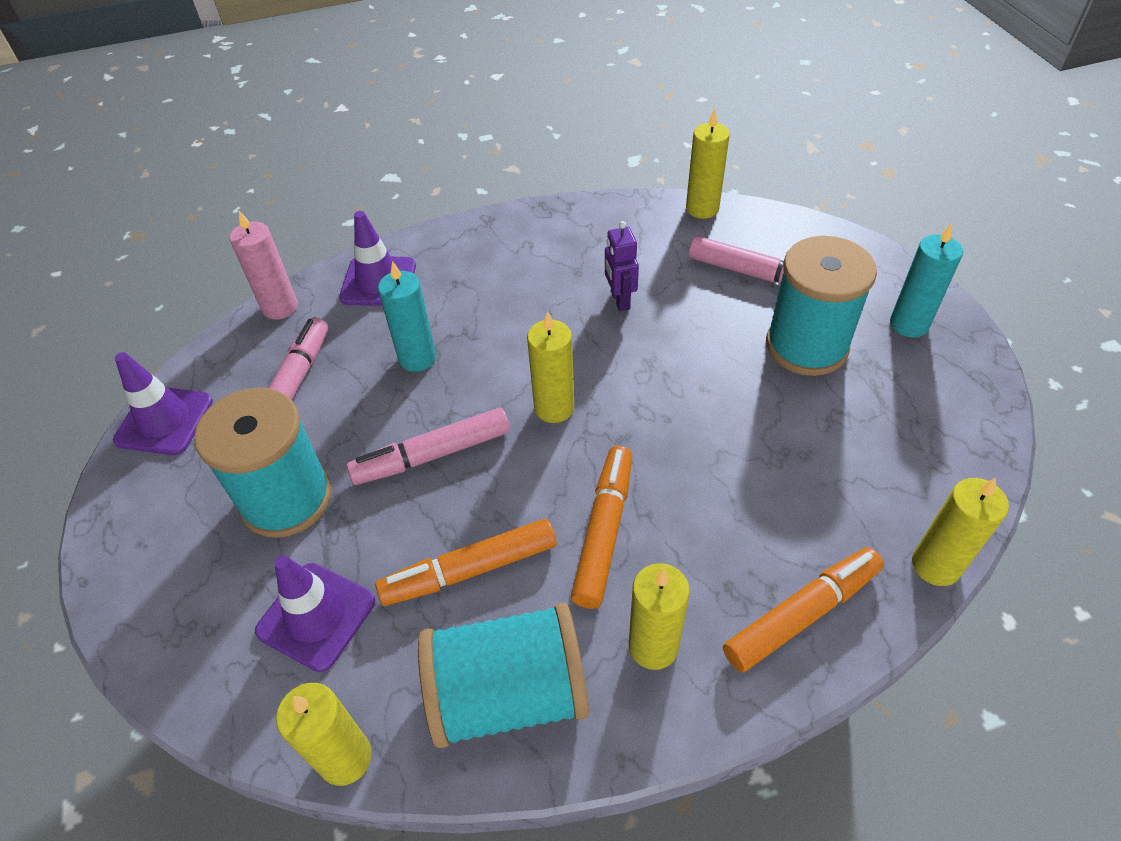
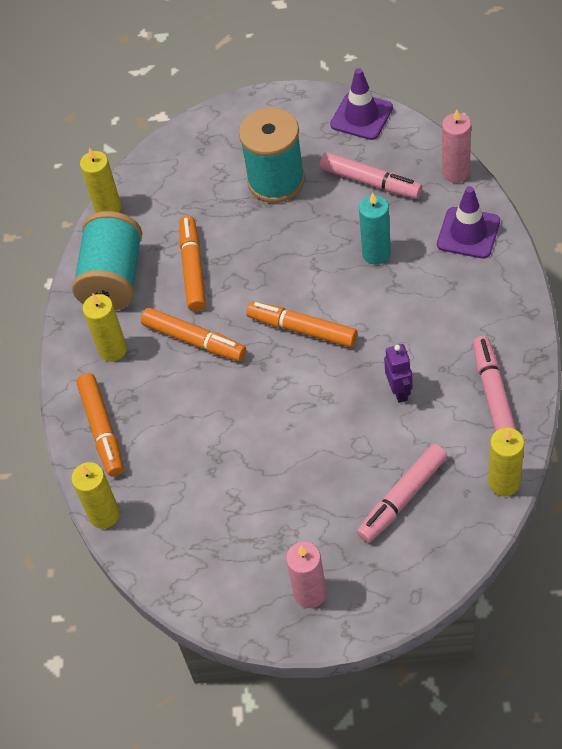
camera: 110 degrees right, 5 degrees up
(316, 616) = (190, 196): purple traffic cone -> none
(432, 455) = (284, 256): pink marker -> pink marker (493, 394)
(554, 408) = (302, 329): yellow candle -> orange marker
(619, 300) = (399, 391): purple robot -> purple robot turned 75 degrees clockwise
(806, 346) = (310, 508): turquoise spool -> none
(909, 324) = (310, 593): turquoise candle -> pink candle

